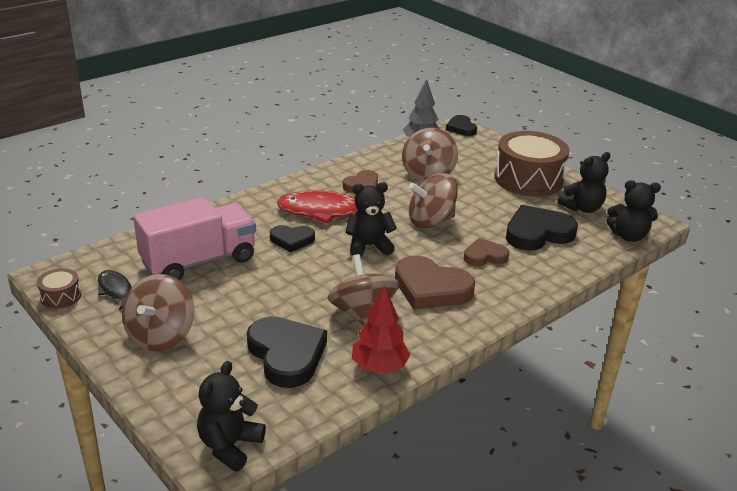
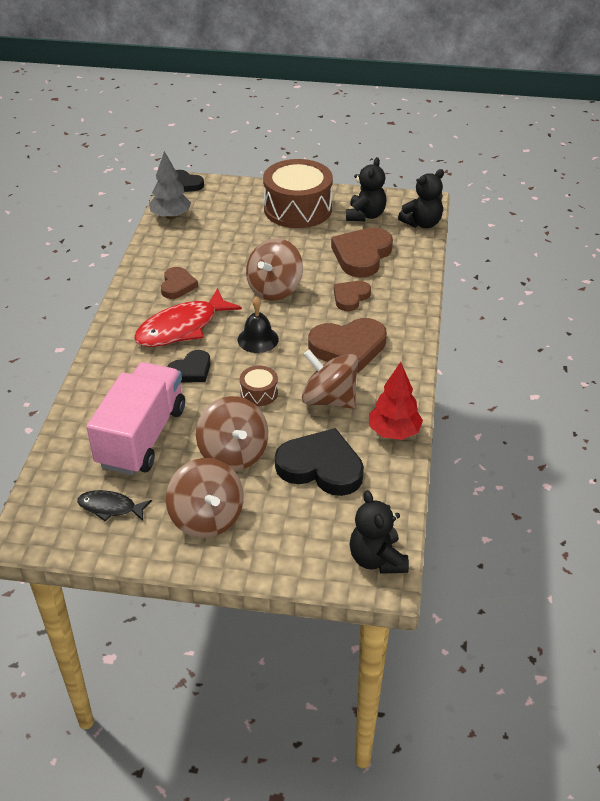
camera: 40 degrees left, 10 degrees up
(61, 296) = (69, 545): brown drum -> brown drum (259, 393)
(368, 246) = (258, 339): black teddy bear -> black bell
(428, 174) = (217, 246): brown spinning top -> brown spinning top (233, 454)
(537, 233) = (362, 255): black heart -> brown heart

